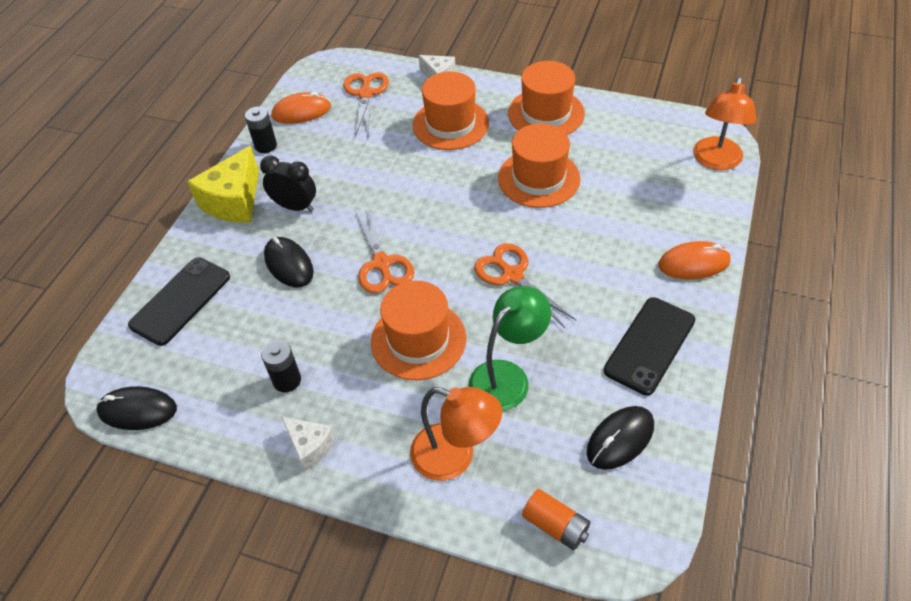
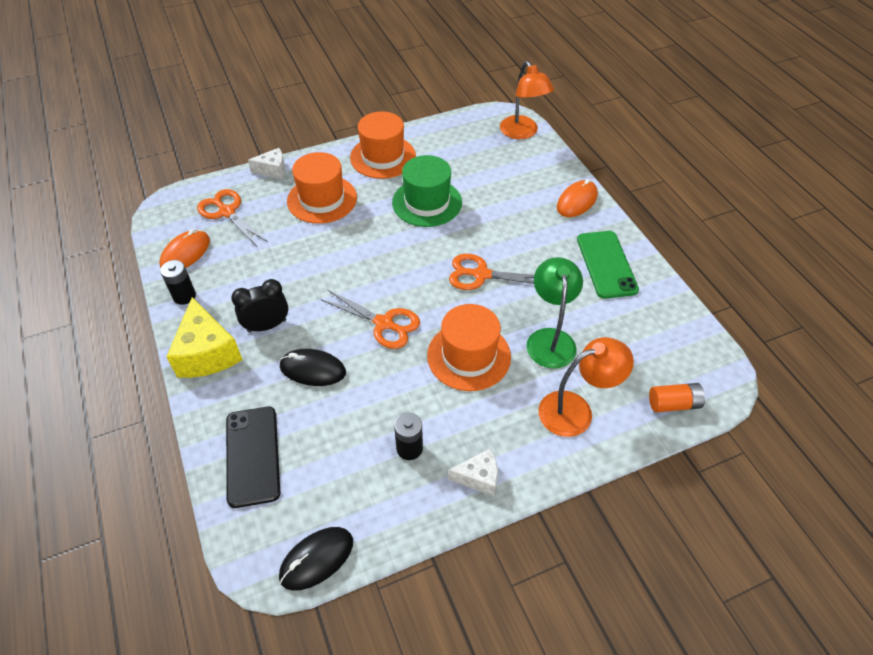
camera: 45 degrees left, 0 degrees up
(538, 178) = (427, 202): orange hat -> green hat
(620, 439) = (650, 329): black mouse -> none
(650, 345) = (606, 264): black phone -> green phone

